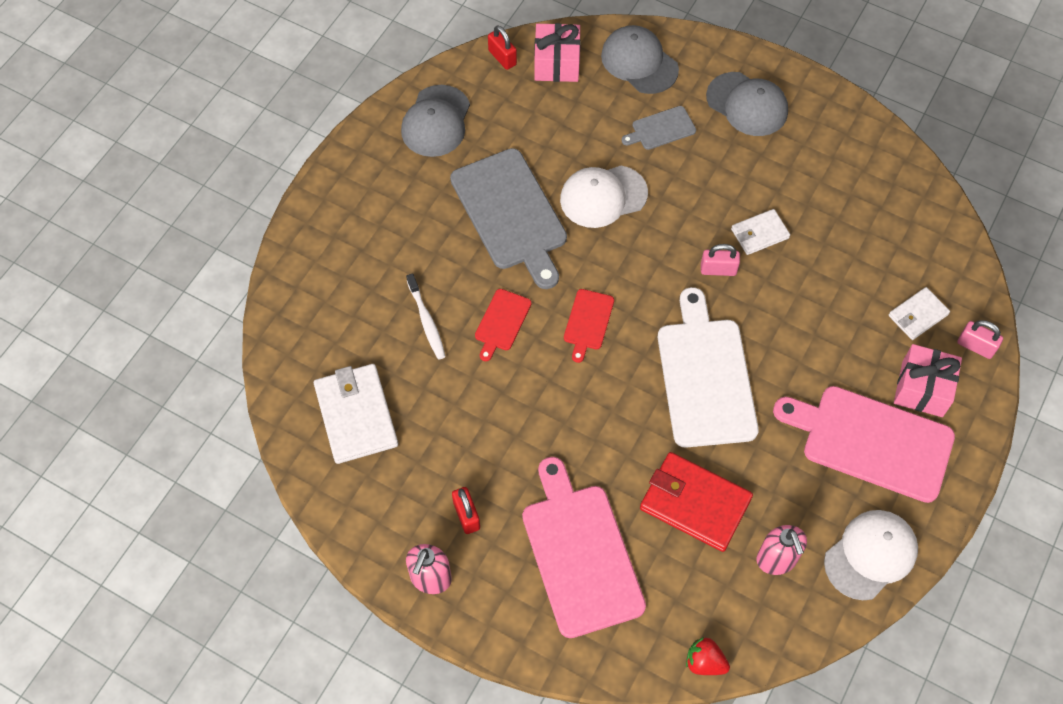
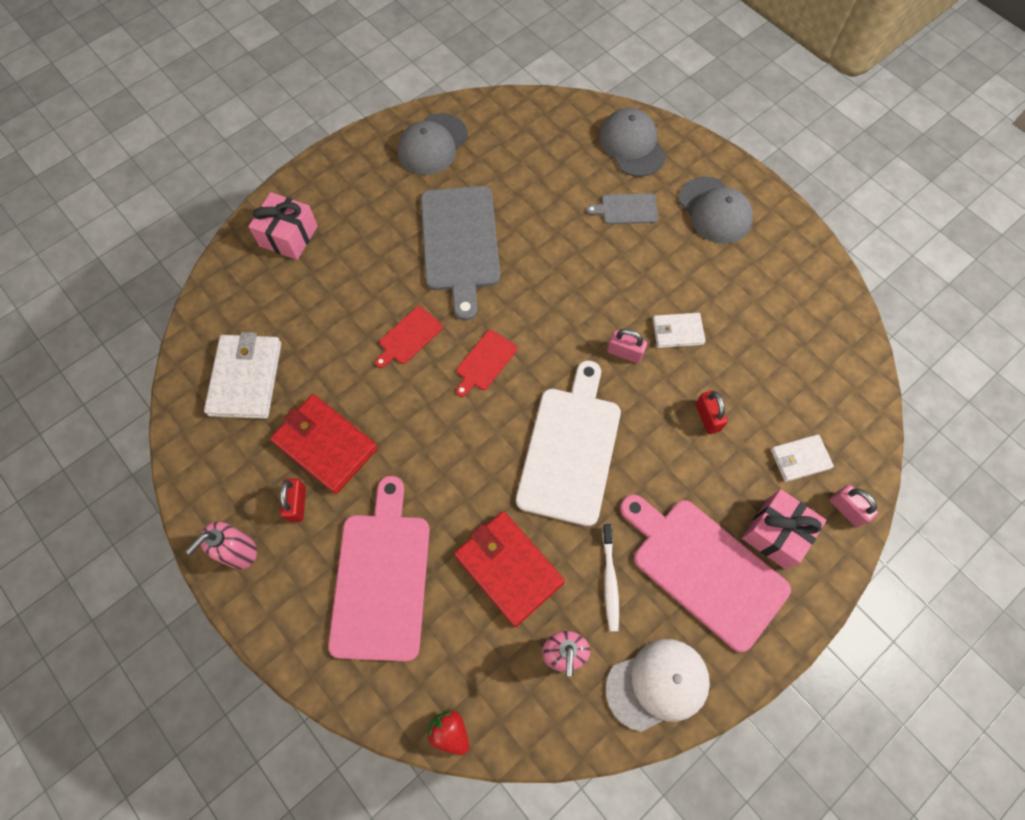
camera: 20 degrees right, 5 degrees up
(426, 321) = (344, 314): white toothbrush -> white toothbrush (610, 580)
(467, 452) = (325, 445): none -> red wallet
(502, 57) = (513, 107): red padlock -> red padlock (707, 417)
(556, 63) = (558, 125): pink gift -> pink gift (288, 236)
(603, 196) = (548, 253): white cap -> none

